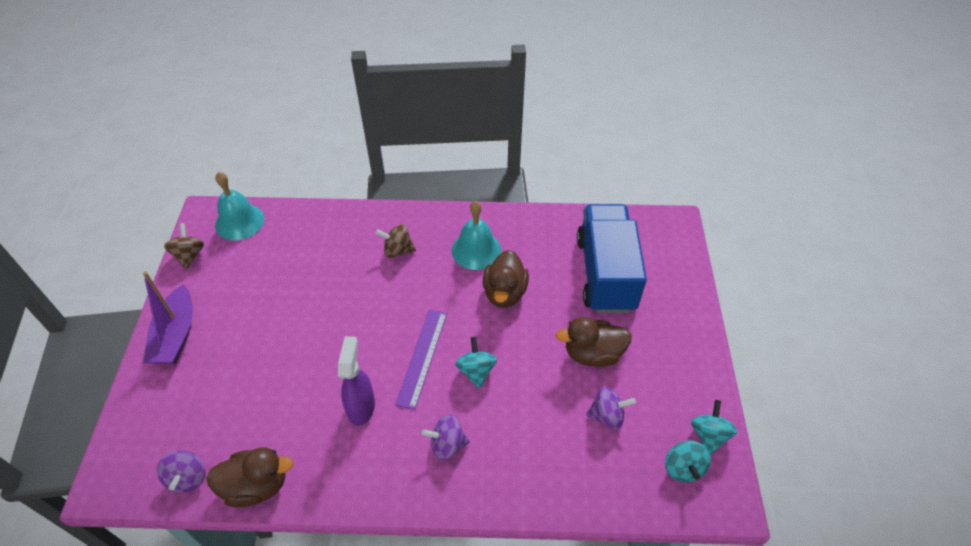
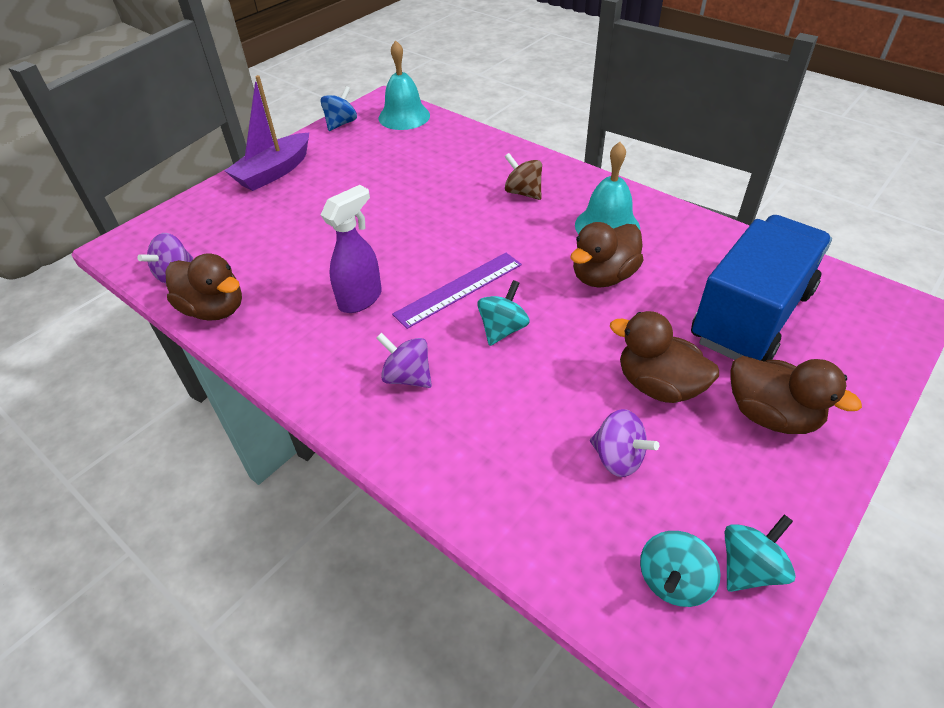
camera: 40 degrees right, 5 degrees down
(189, 255) = (341, 124): brown spinning top -> blue spinning top
(659, 336) = (771, 415): none -> brown duck

